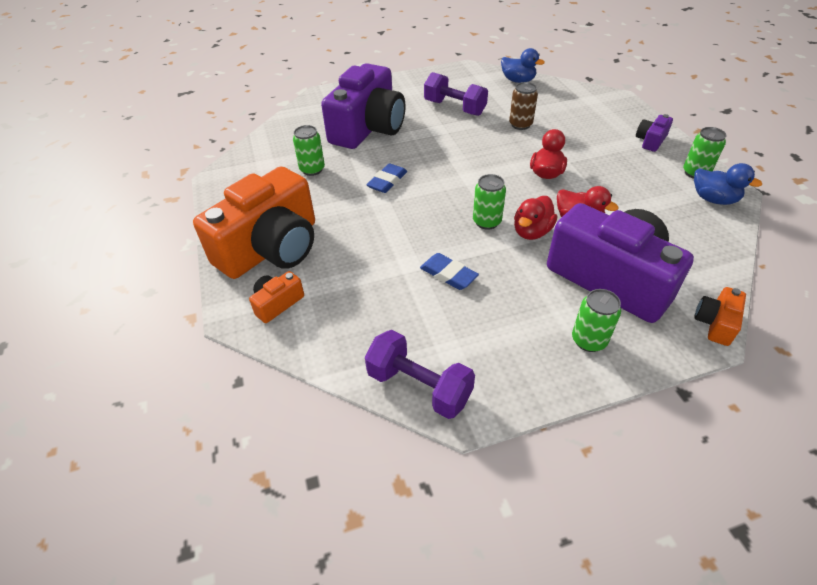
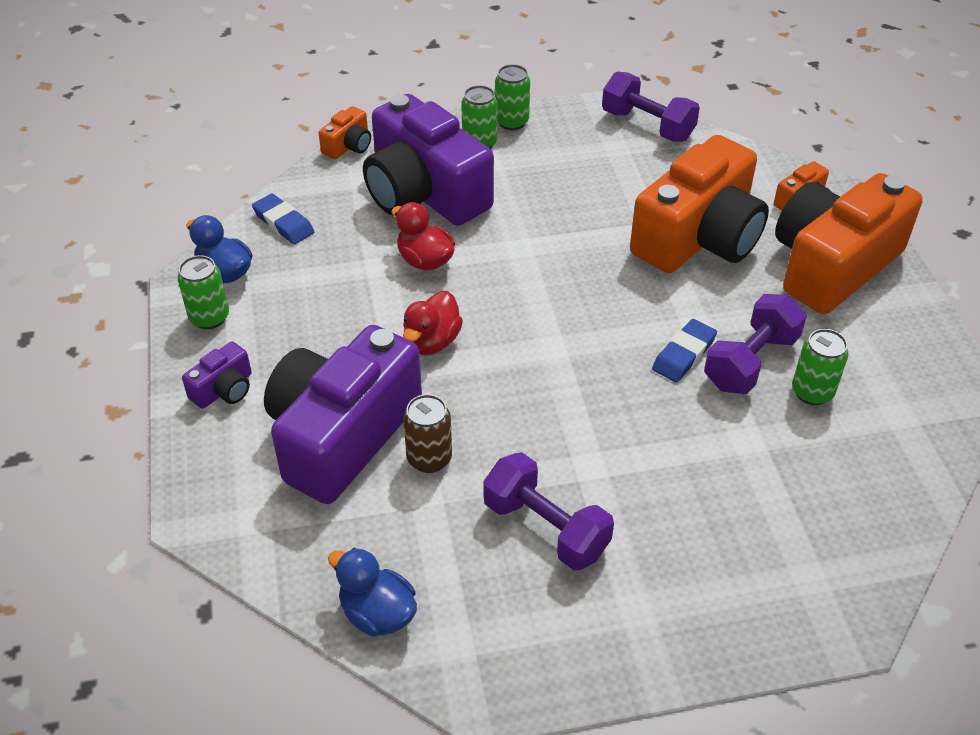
camera: 175 degrees left, 0 degrees up
(346, 181) = (750, 362): none -> purple dumbbell
(368, 128) = (726, 486): purple camera -> purple camera (342, 435)
(372, 260) = (699, 237): none -> orange camera
(448, 274) = (607, 213): blue eraser -> blue eraser (283, 223)
(487, 222) = (546, 272): green can -> green can (511, 122)
(532, 232) = (491, 253): red duck -> none

